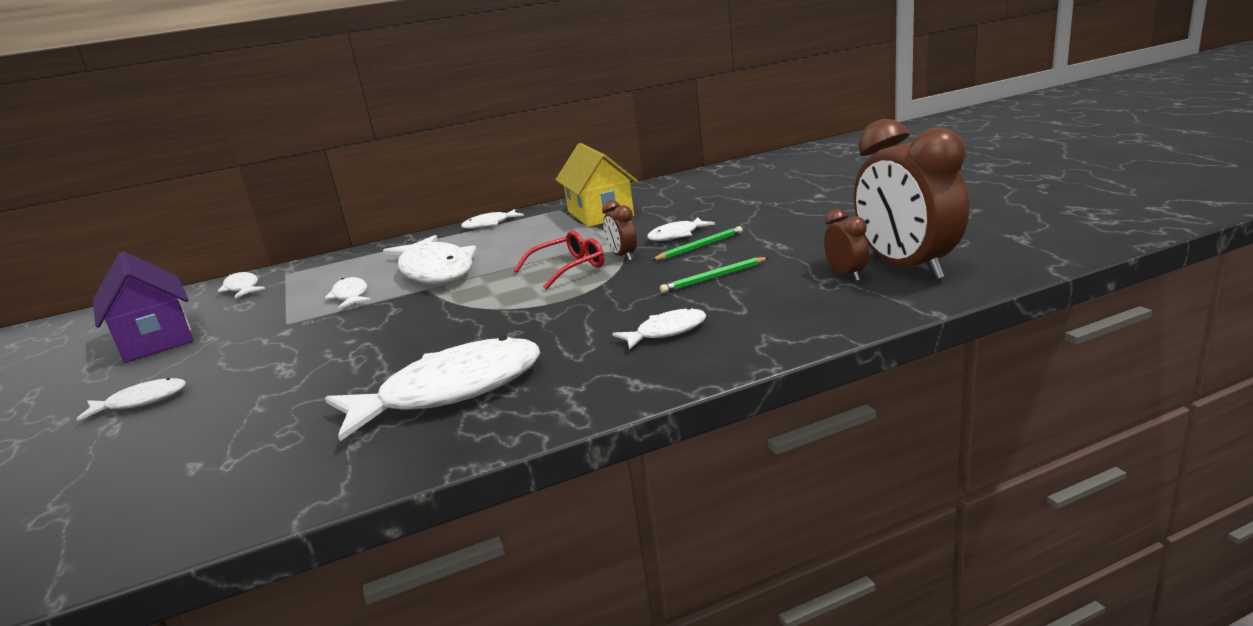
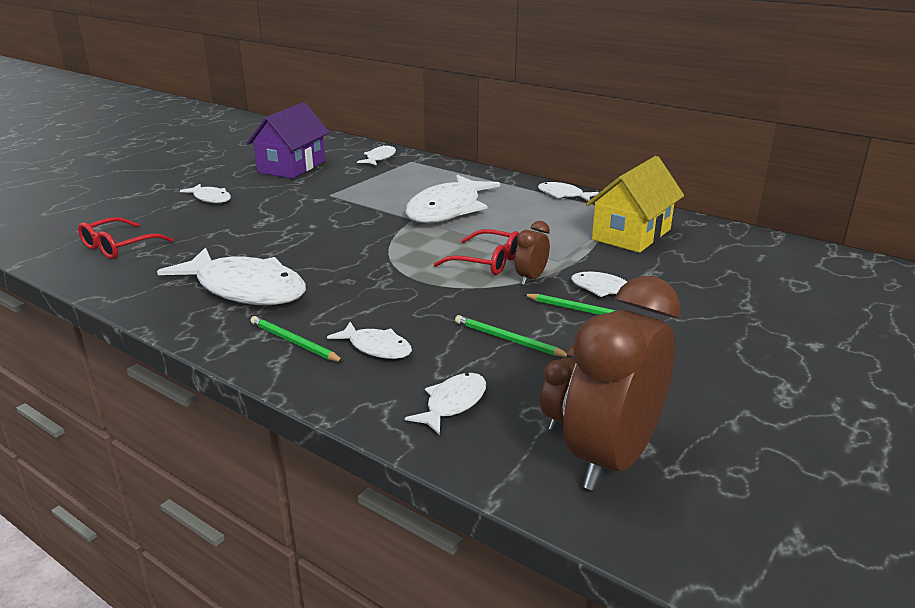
camera: 55 degrees right, 5 degrees up
(169, 484) = (119, 247): none -> red glasses
(350, 296) = (385, 197): white fish -> white fish (453, 403)
(609, 371) = (294, 342): none -> green pencil

